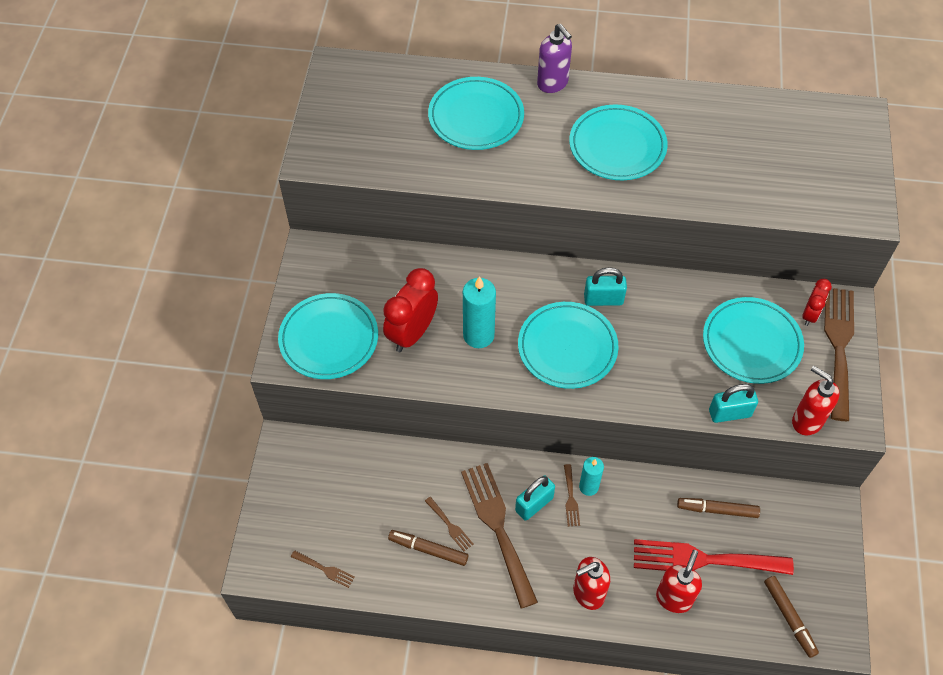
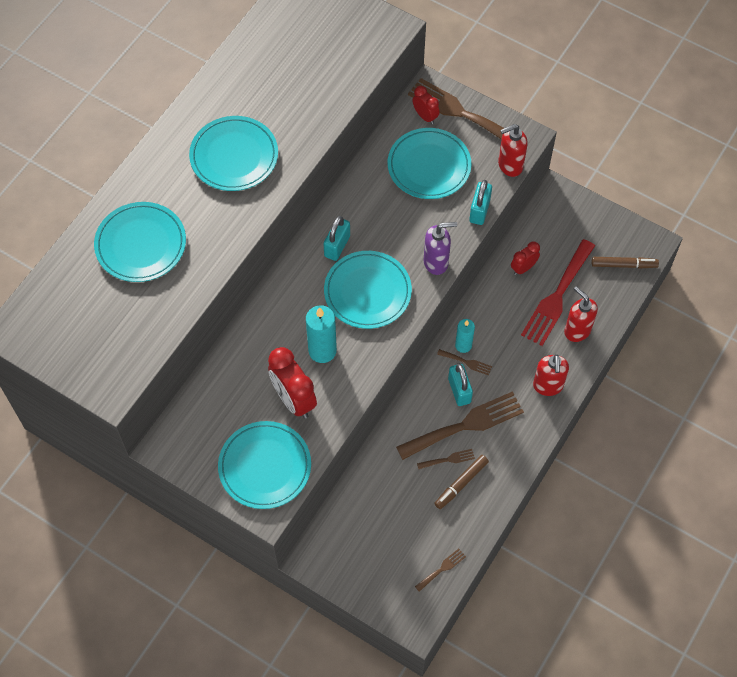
camera: 65 degrees left, 5 degrees up
(497, 527) = (465, 425): brown fork -> brown fork turned 150 degrees clockwise
(552, 84) = (139, 171): purple soap dispenser -> purple soap dispenser (436, 262)
(717, 510) = (523, 268): brown marker -> red clock

